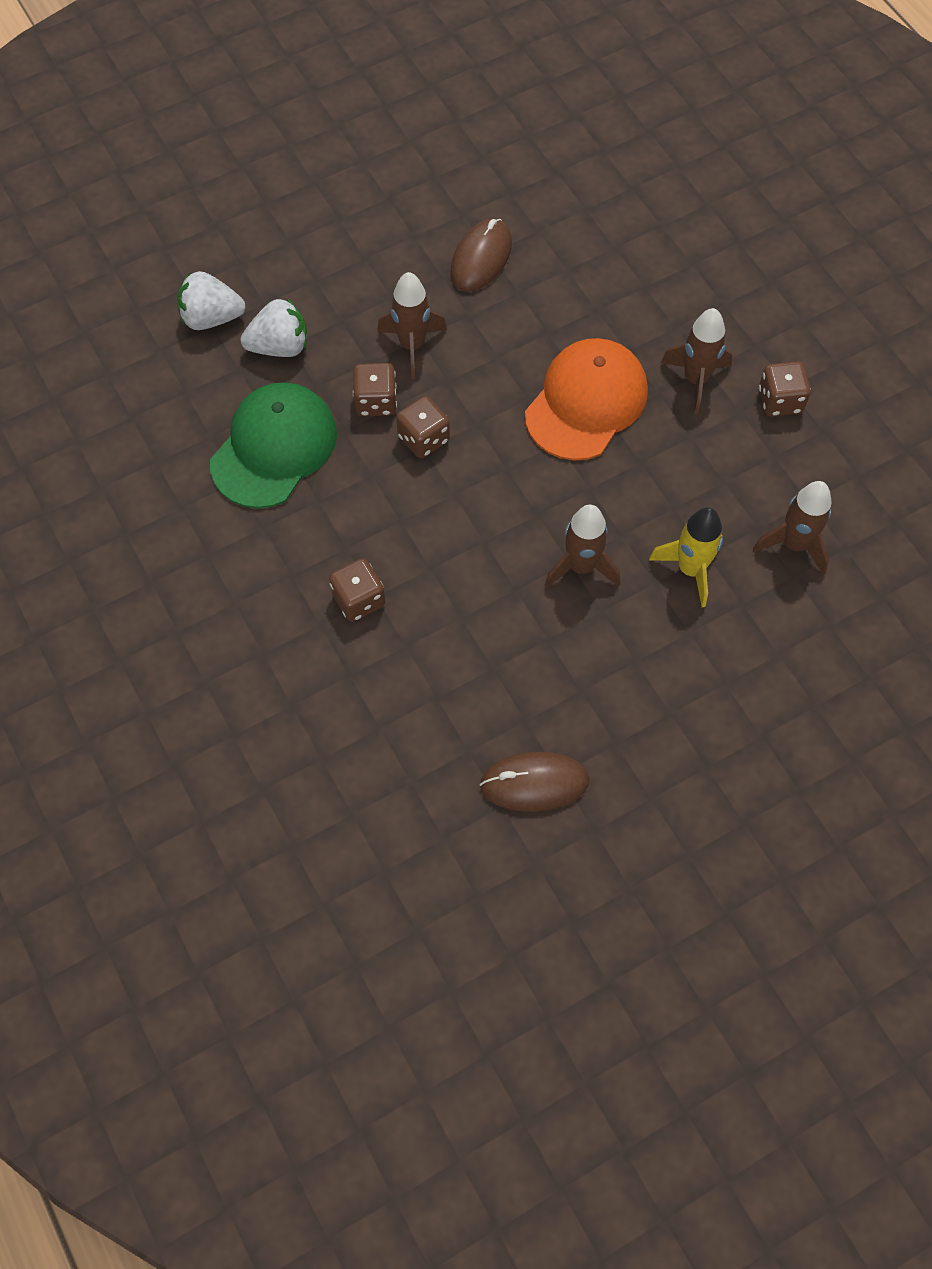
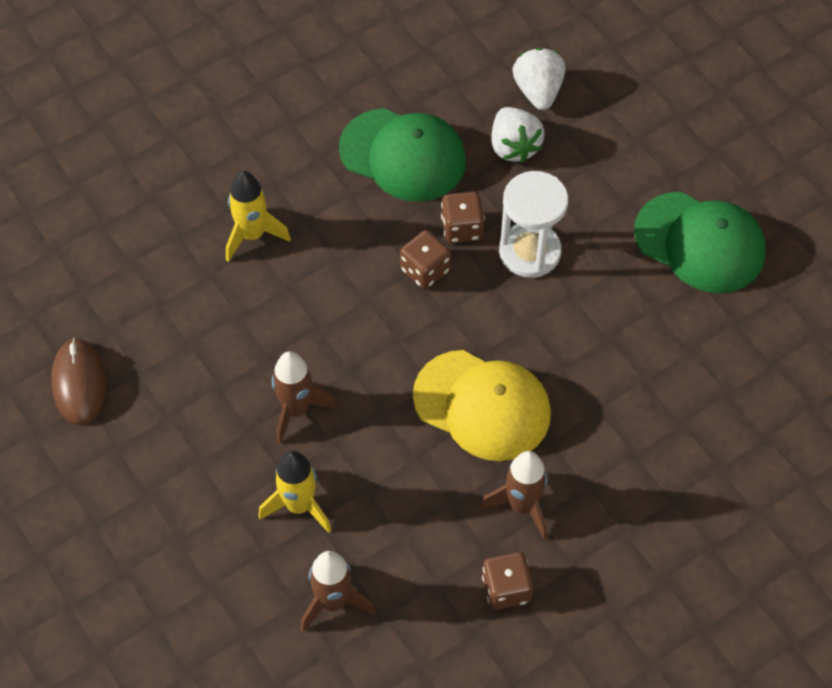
camera: 85 degrees right, 5 degrees down
(359, 600) = (252, 235): brown dice -> yellow rocket
(412, 345) = (529, 252): brown rocket -> white hourglass
(419, 207) = (700, 243): none -> green cap
(481, 258) = (645, 302): brown mouse -> none
(586, 402) = (482, 405): orange cap -> yellow cap

